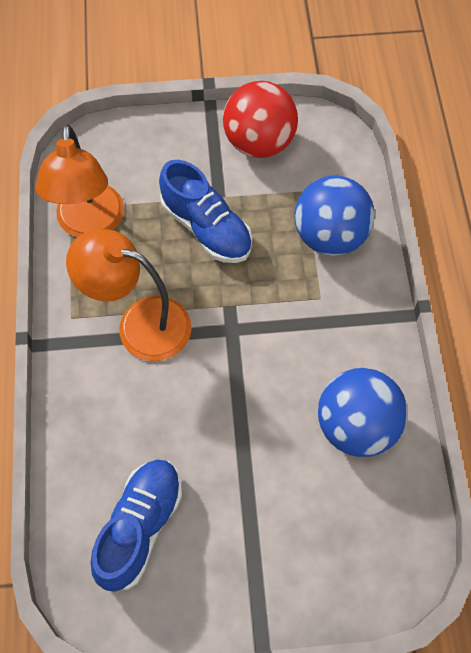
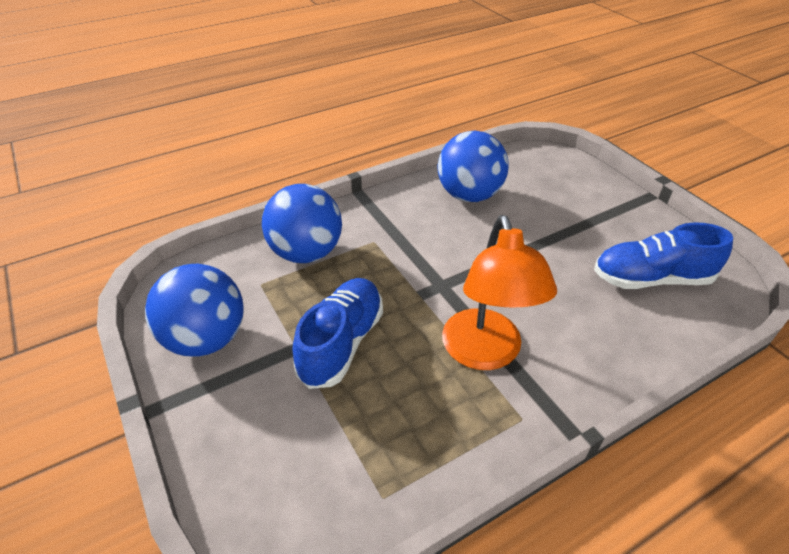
camera: 115 degrees left, 20 degrees down
(90, 224) = (395, 460): orange lamp -> none
(259, 142) = (206, 339): red ball -> blue ball

